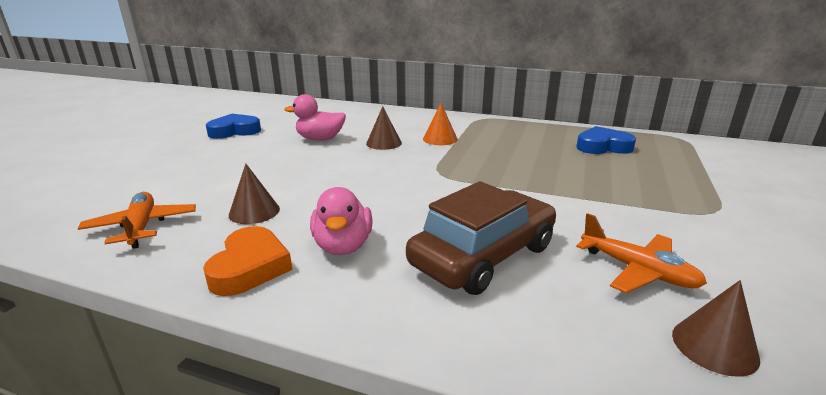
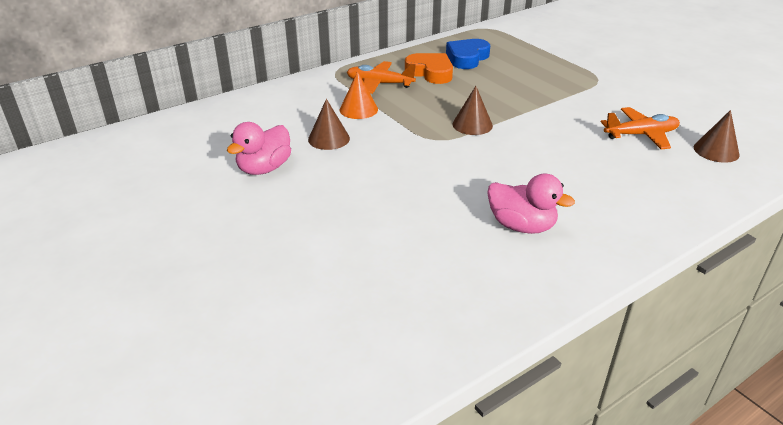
camera: 55 degrees left, 10 degrees up
(142, 227) = (375, 332): orange plane -> orange plane (379, 84)
(234, 131) = (143, 217): blue heart -> none
(250, 267) = (517, 280): orange heart -> orange heart (430, 72)
(254, 212) = (411, 255): brown cone -> brown cone (472, 125)
(483, 255) = (584, 175): brown car -> none

